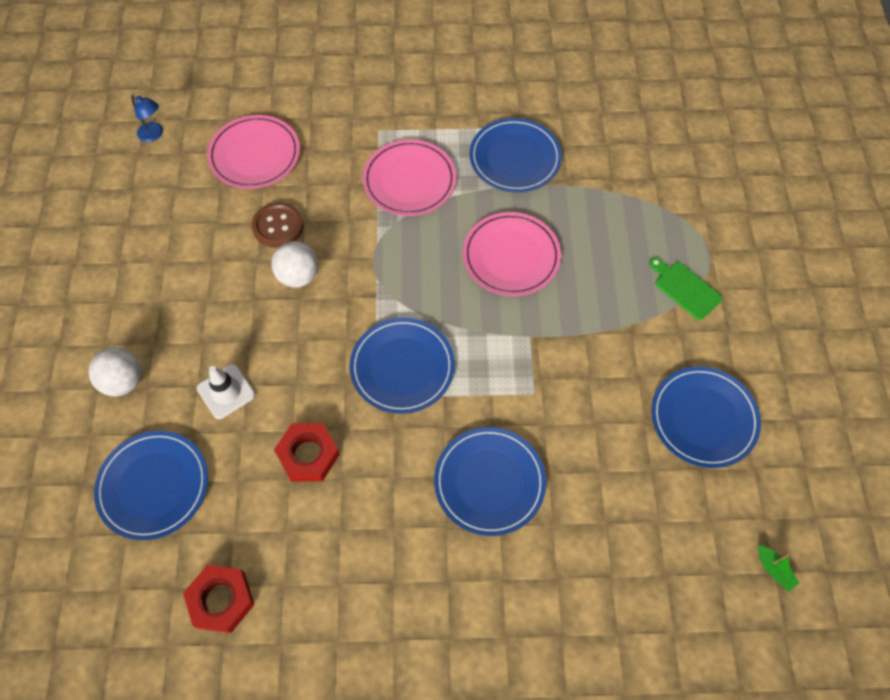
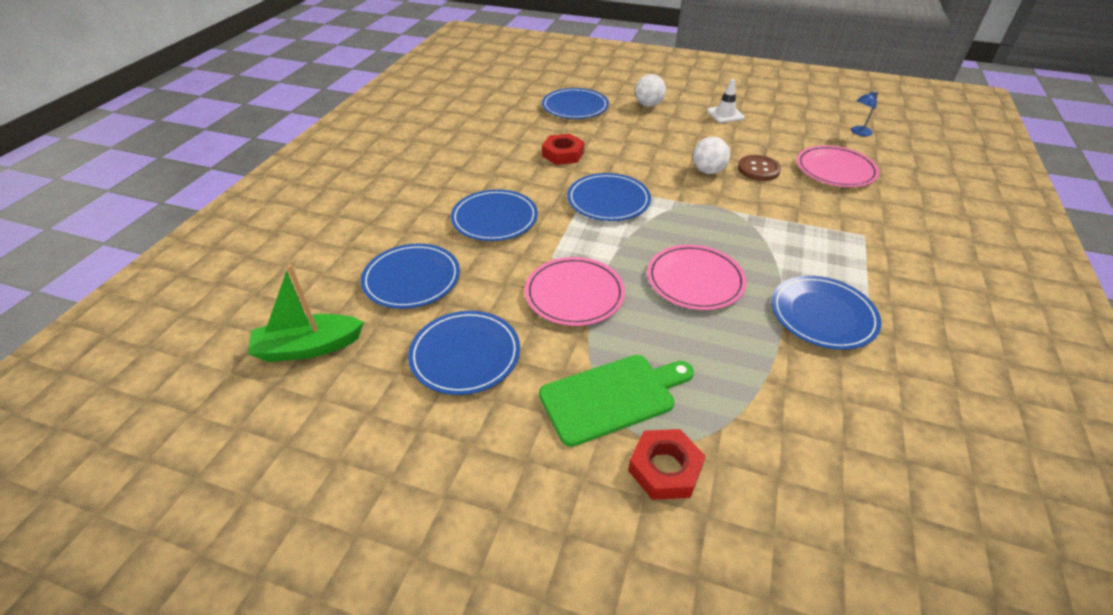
camera: 110 degrees right, 20 degrees down
(221, 600) = (494, 117): red nut -> red nut (665, 468)
(226, 391) = (624, 133): white traffic cone -> white traffic cone (725, 114)
(409, 180) = (798, 240): pink plate -> pink plate (574, 294)
(633, 522) = (411, 279): none -> blue plate
(685, 288) = (612, 397): green cutting board -> green cutting board, size x1.69
(774, 570) = (308, 347): green boat -> green boat, size x2.29

